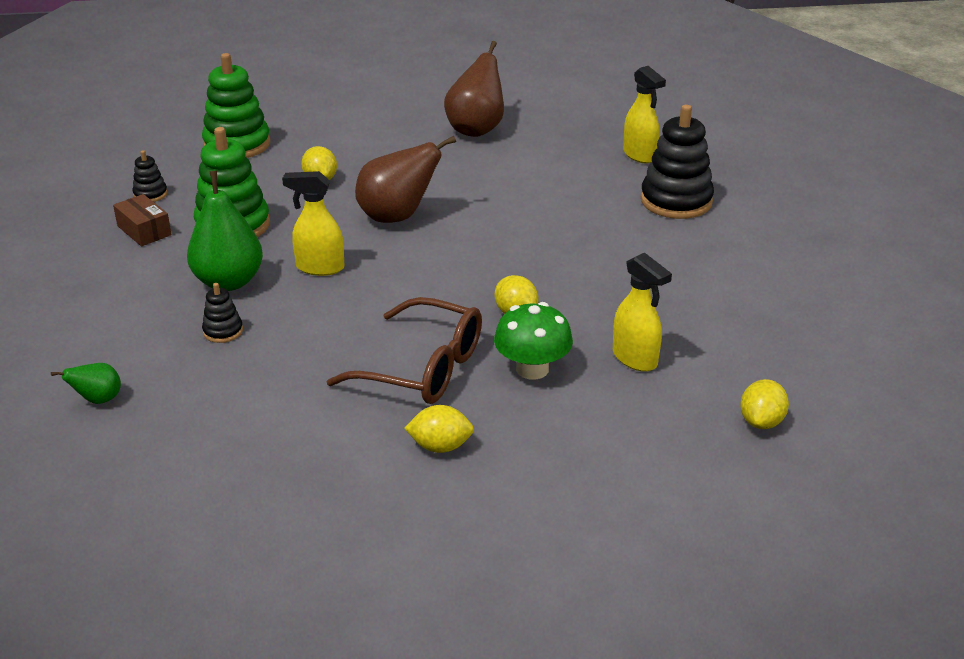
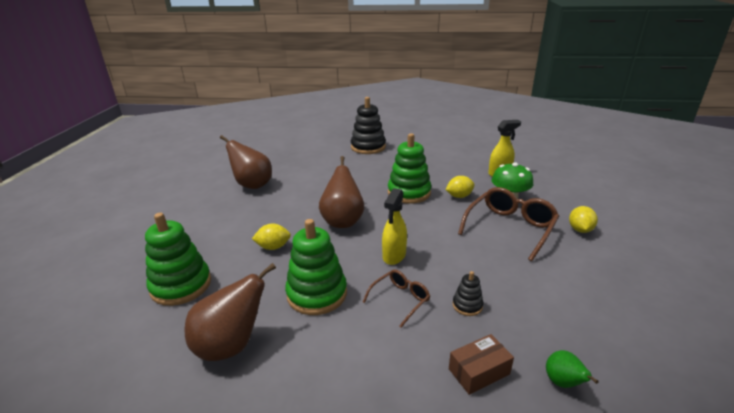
camera: 75 degrees left, 5 degrees down
(144, 230) = (298, 350): brown box -> brown box (479, 371)
(150, 194) = (231, 345): black stacking toy -> brown pear
(229, 282) = (400, 299): green pear -> brown glasses
(507, 262) = (409, 193): none -> green stacking toy
(639, 155) = (319, 148): yellow spray bottle -> none
(761, 422) = (543, 157): yellow lemon -> none

